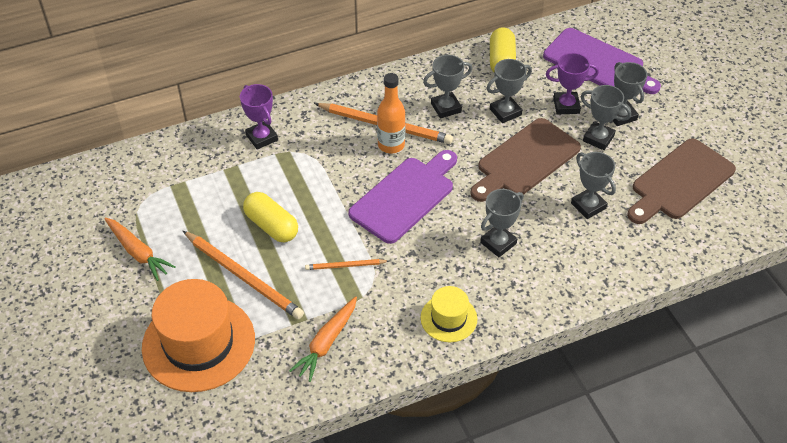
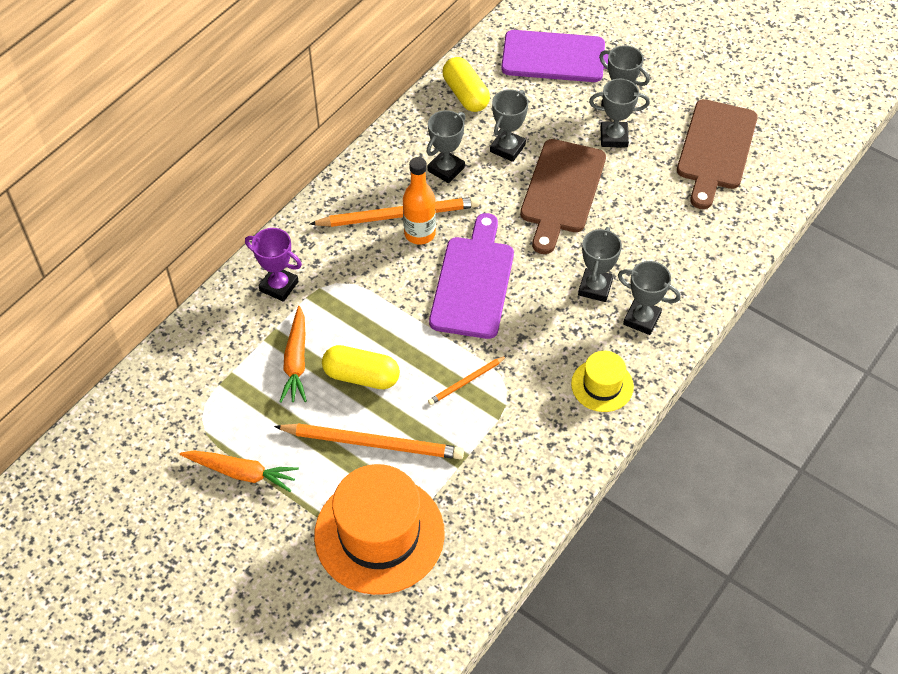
camera: 30 degrees left, 5 degrees up
(326, 343) = (505, 468): orange carrot -> orange carrot (296, 361)
(566, 106) = (561, 116): purple trophy -> none
(588, 206) = (651, 211): grey trophy -> grey trophy (641, 319)

